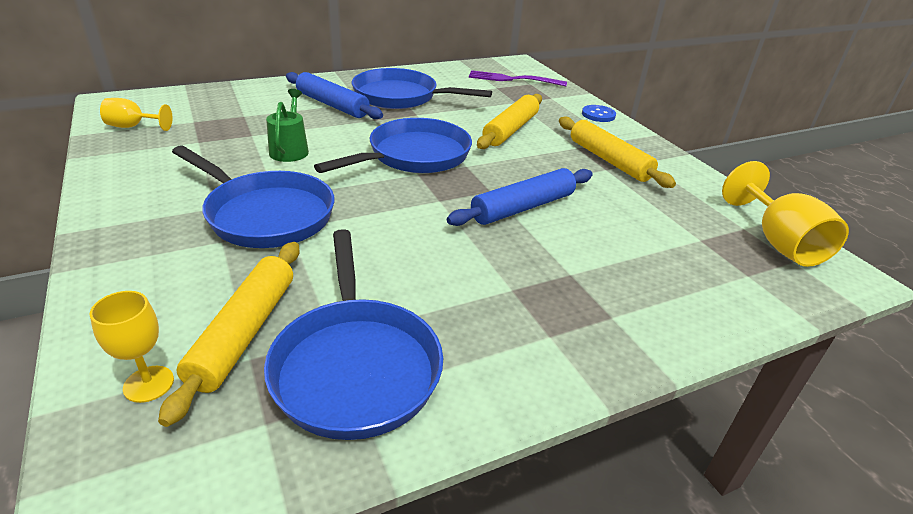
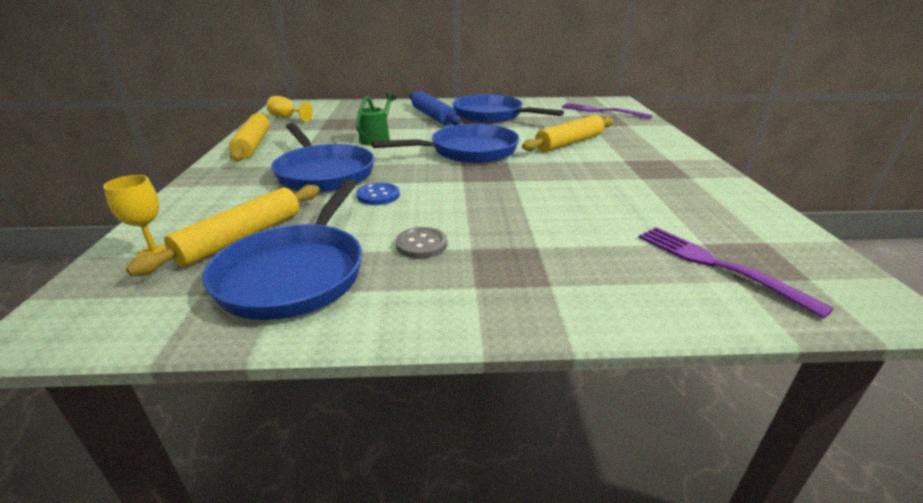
camera: 25 degrees right, 5 degrees down
(460, 296) = (421, 244): none -> grey button
(523, 207) = (533, 194): blue rolling pin -> none
(598, 115) = (667, 140): blue button -> blue button (378, 195)
(609, 160) = (650, 172): yellow rolling pin -> yellow rolling pin (253, 145)
(724, 263) = (717, 265): none -> purple fork
(778, 242) = (803, 259): yellow goblet -> none

